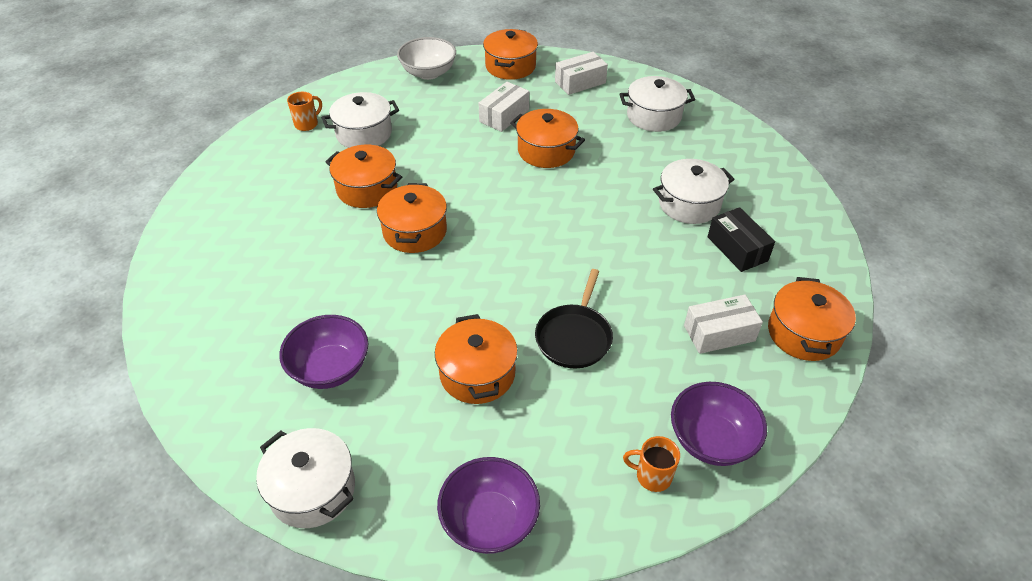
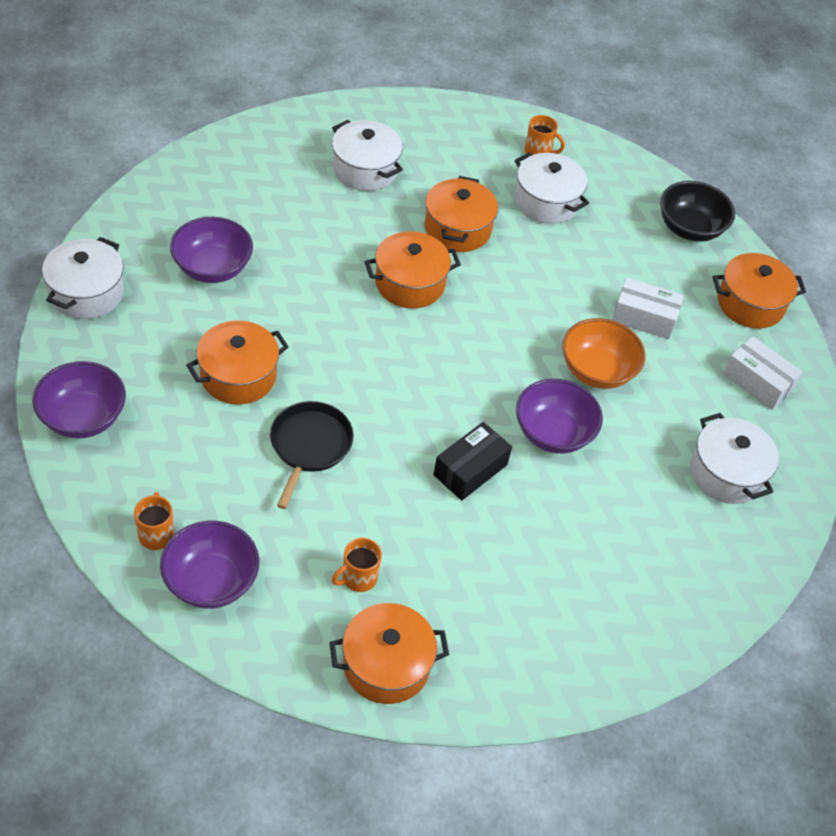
camera: 65 degrees right, 5 degrees up
(428, 73) = (689, 228): white bowl -> black bowl
(546, 151) = (597, 371): orange pot -> orange bowl
(574, 337) = (309, 446): black pan -> black pan turned 105 degrees clockwise
(599, 188) = (553, 433): none -> purple bowl
(689, 204) = (564, 530): white pot -> white pot (365, 169)
(719, 333) = (358, 578): white box -> orange mug
(737, 249) = (503, 588): black box -> black box (470, 470)

